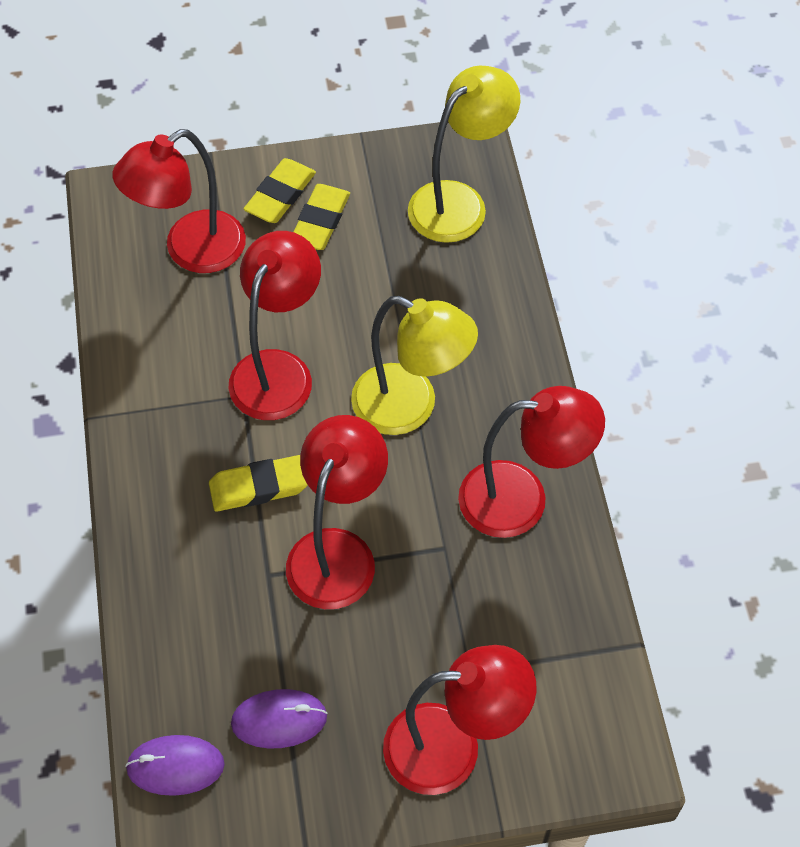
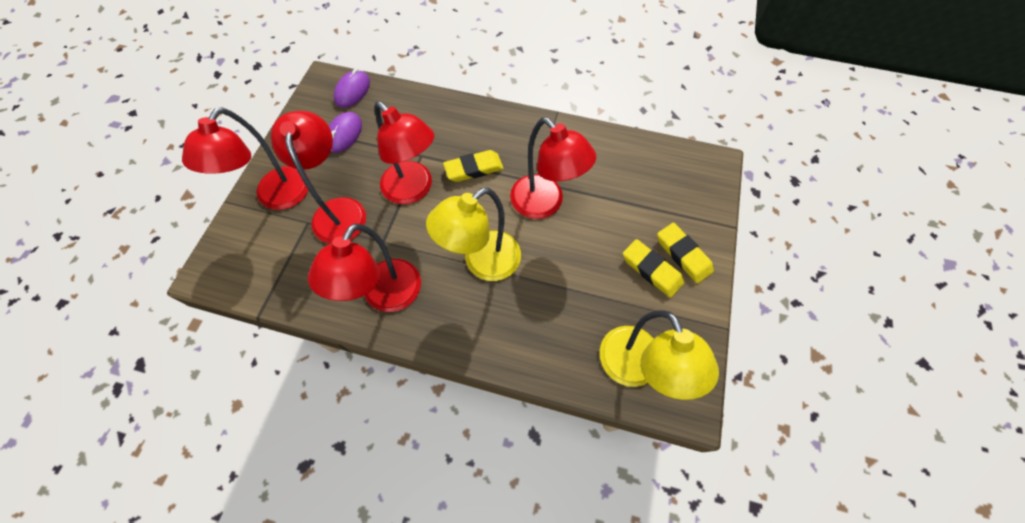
camera: 115 degrees right, 5 degrees up
(191, 251) = (653, 190): red lamp -> red lamp (338, 210)
(258, 487) = (474, 169): yellow eraser -> yellow eraser turned 60 degrees clockwise

